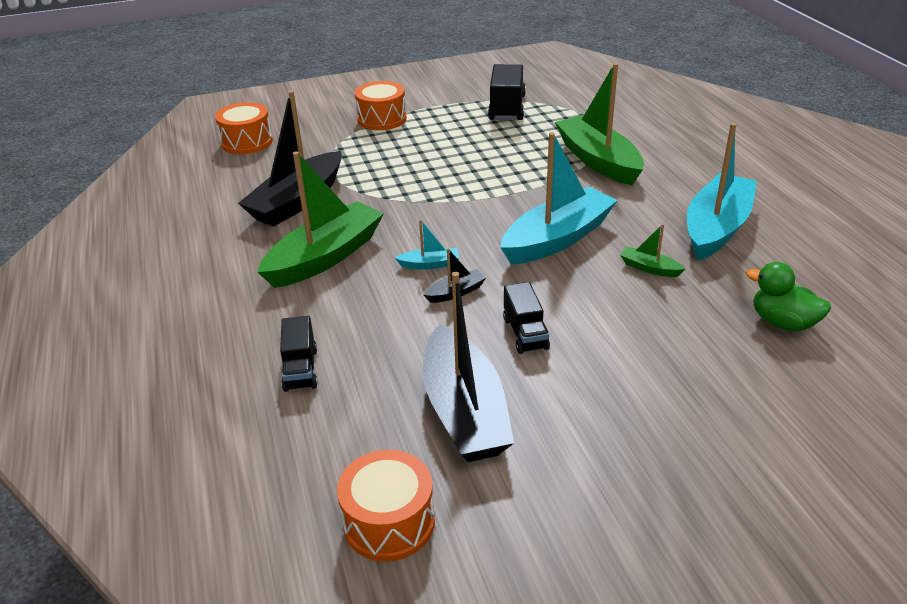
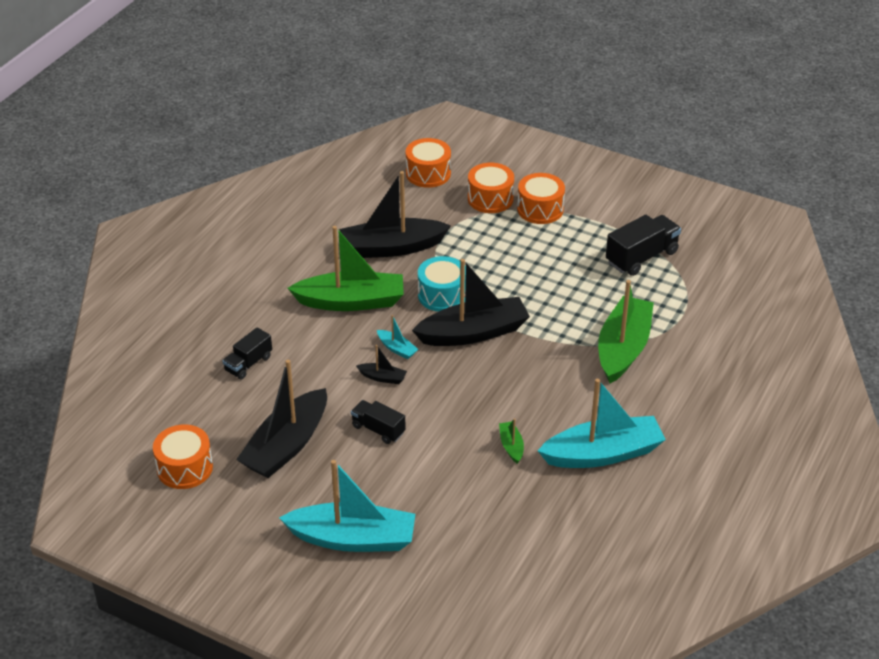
camera: 45 degrees right, 5 degrees up
(330, 132) = (490, 199): none -> orange drum
(401, 207) = (442, 295): none -> turquoise drum
(473, 215) = (473, 333): none -> black boat
(525, 333) = (378, 429): black truck -> black truck turned 90 degrees clockwise
(557, 239) = (494, 386): turquoise boat -> turquoise boat (353, 539)
(783, 323) = (522, 535): green duck -> none

